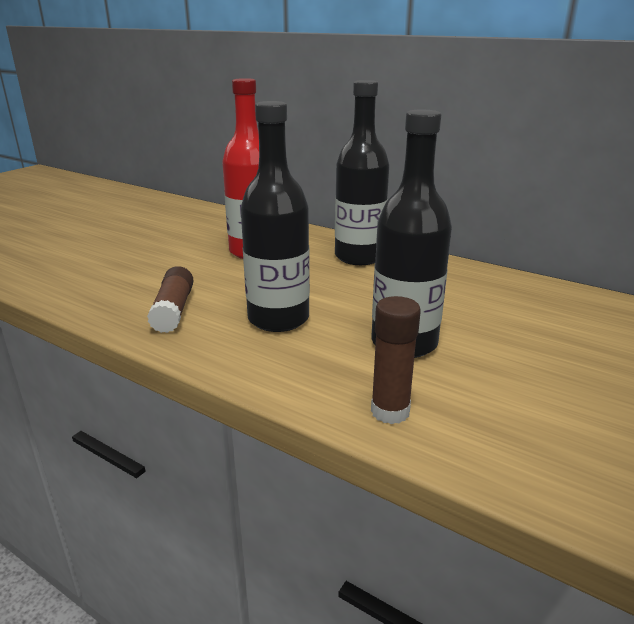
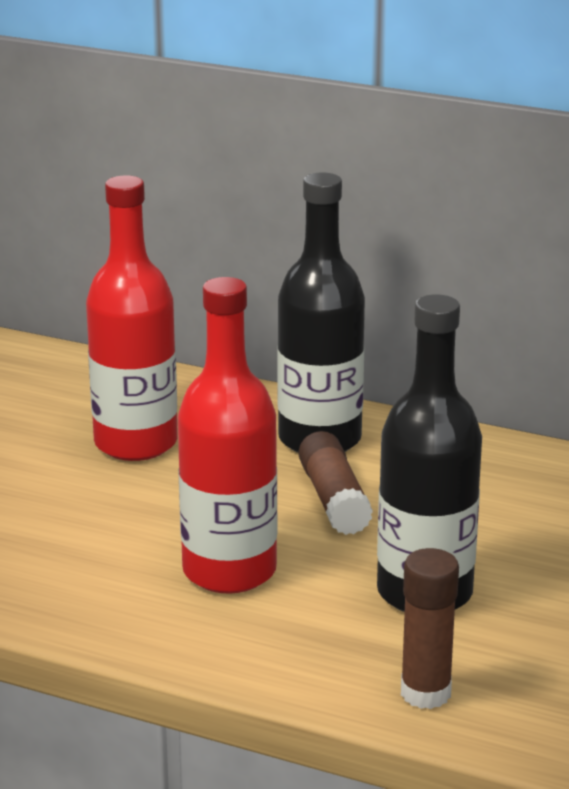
camera: 10 degrees left, 0 degrees up
(173, 310) = (60, 571): brown glue stick -> brown glue stick (334, 499)
(278, 319) = (229, 571): black bottle -> red bottle

